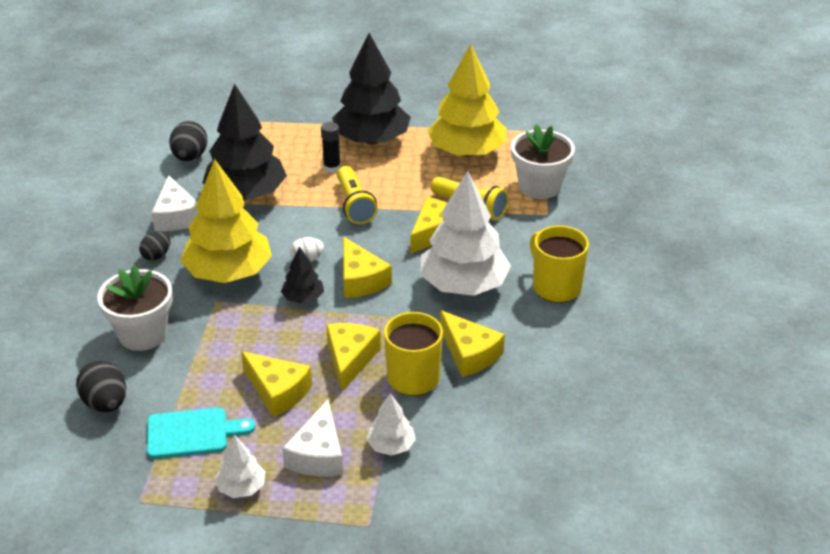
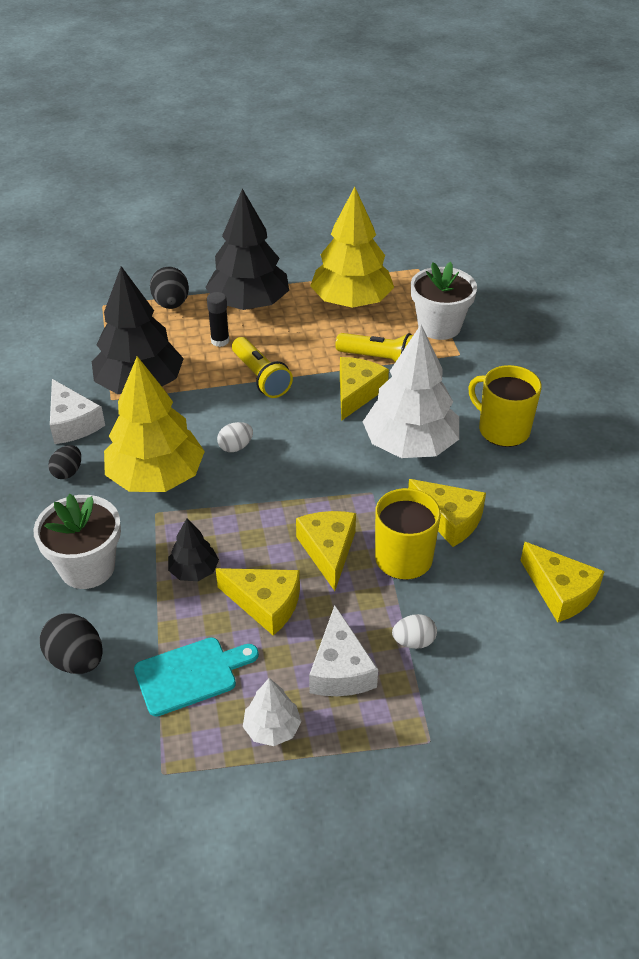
camera: 15 degrees left, 5 degrees up
(190, 157) = (61, 354): black egg -> black egg (171, 304)
(303, 298) = (249, 491): black tree -> black tree (194, 571)
(360, 280) = (301, 459): yellow cheese -> yellow cheese (560, 592)
(391, 446) = (413, 641): white tree -> white egg

